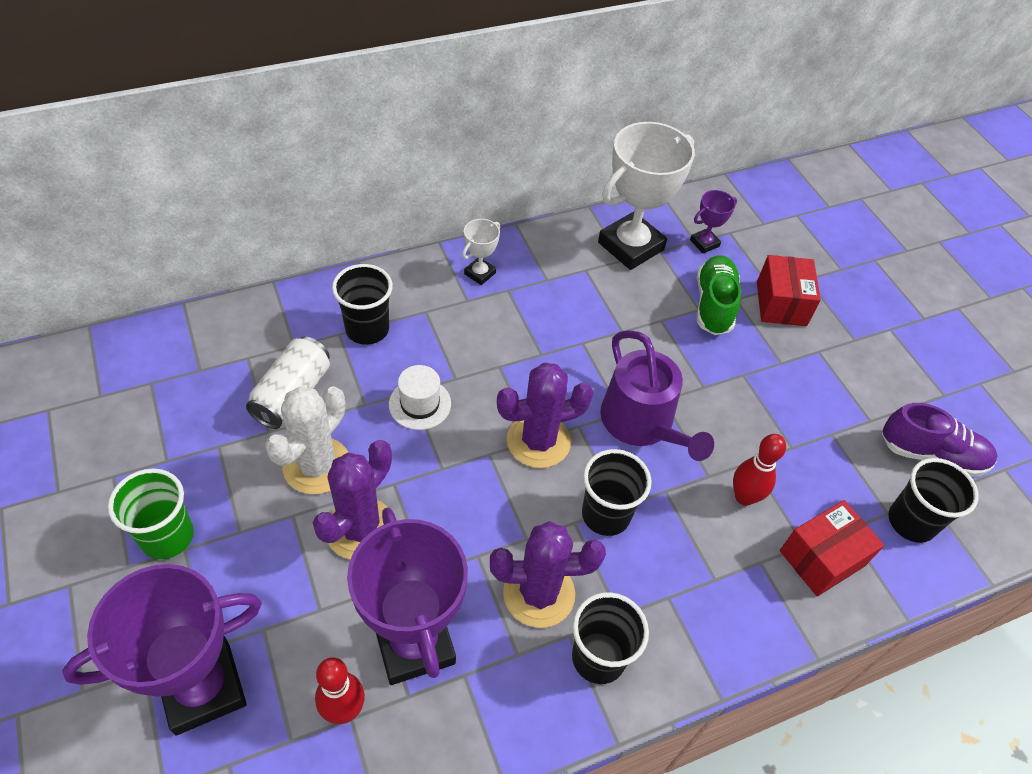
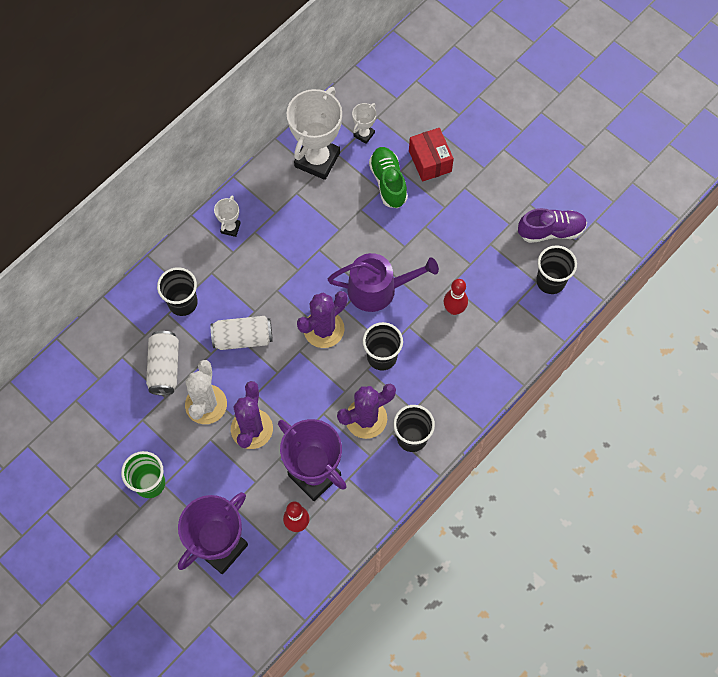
camera: 20 degrees left, 15 degrees up
(420, 404) = (243, 338): white hat -> white can
(642, 423) = (378, 289): purple watering can -> purple watering can turned 45 degrees counterclockwise
(704, 243) = (364, 134): purple trophy -> white trophy
(822, 558) = (508, 327): red box -> none

